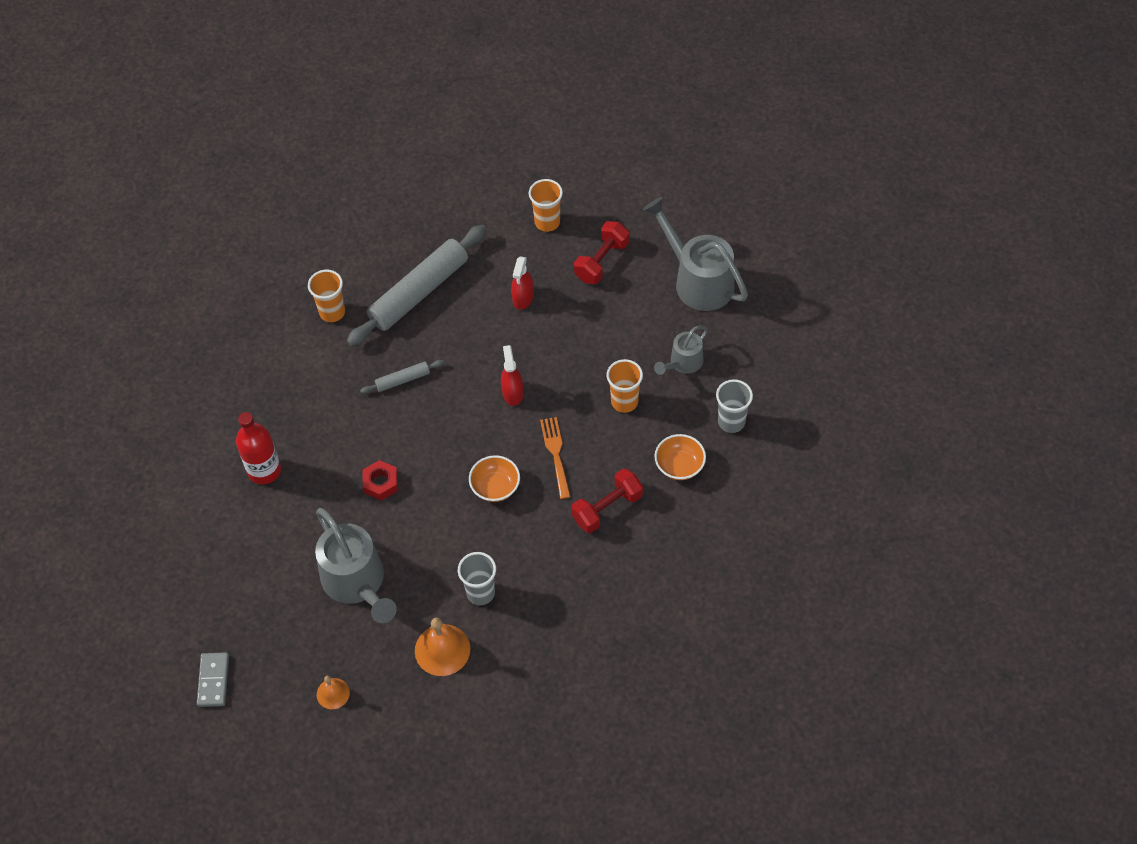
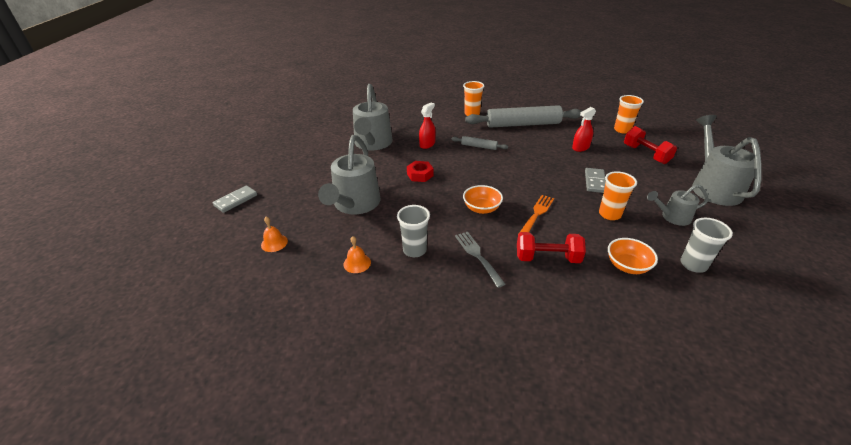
camera: 40 degrees right, 20 degrees down
(264, 470) = (372, 144): red bottle -> grey watering can
(442, 650) = (357, 263): orange bell -> orange bell, size x0.59
(512, 393) = (536, 177): red spray bottle -> red spray bottle (427, 144)
(544, 554) = (477, 256): none -> grey fork
(579, 356) = (595, 182): none -> grey domino
(602, 261) = (645, 154): red dumbbell -> red dumbbell turned 75 degrees clockwise

